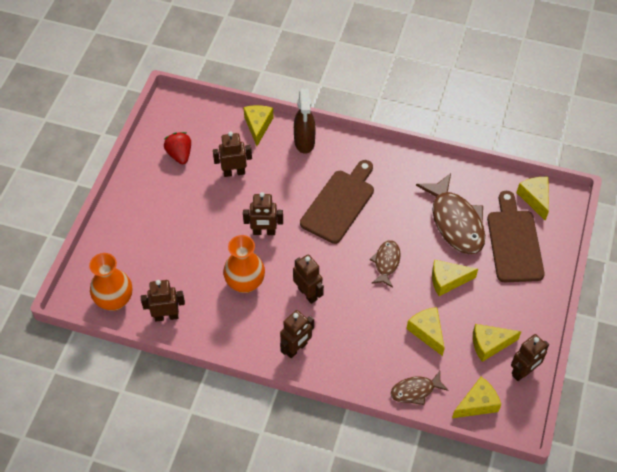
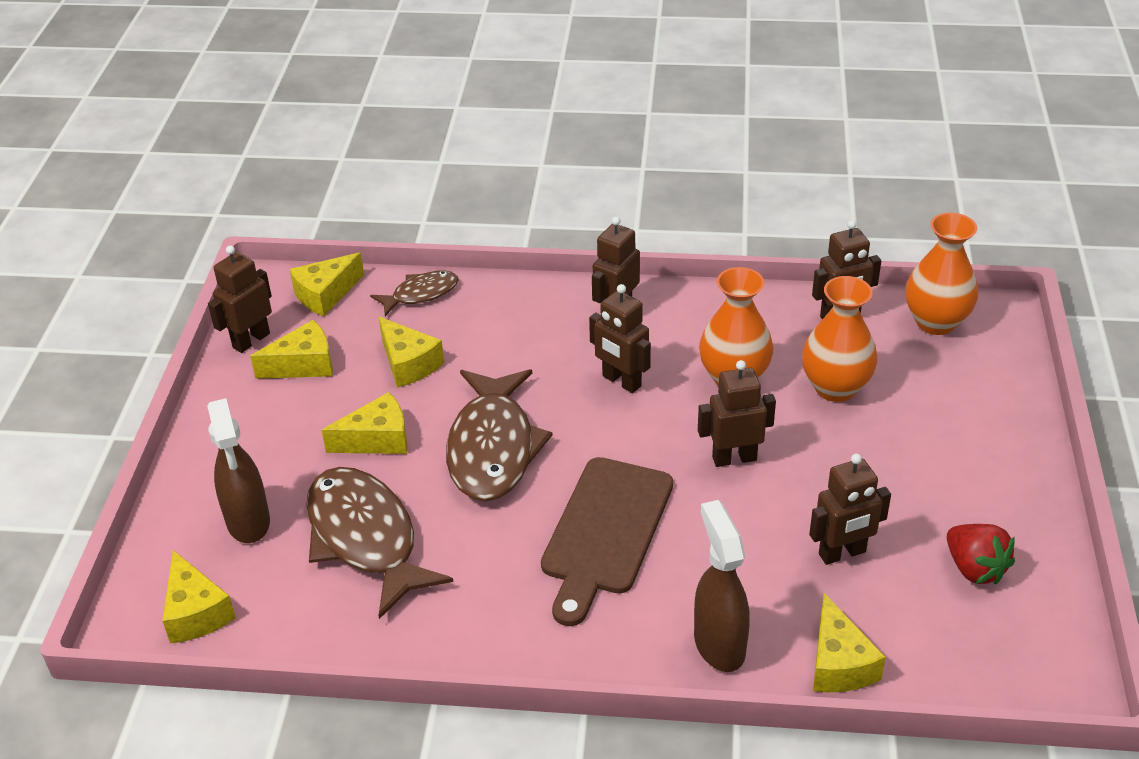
camera: 170 degrees right, 15 degrees down
(193, 265) = (835, 388): none -> orange vase
(386, 262) = (493, 448): brown fish -> brown fish, size x1.88
(514, 242) = (248, 522): brown cutting board -> brown spray bottle

